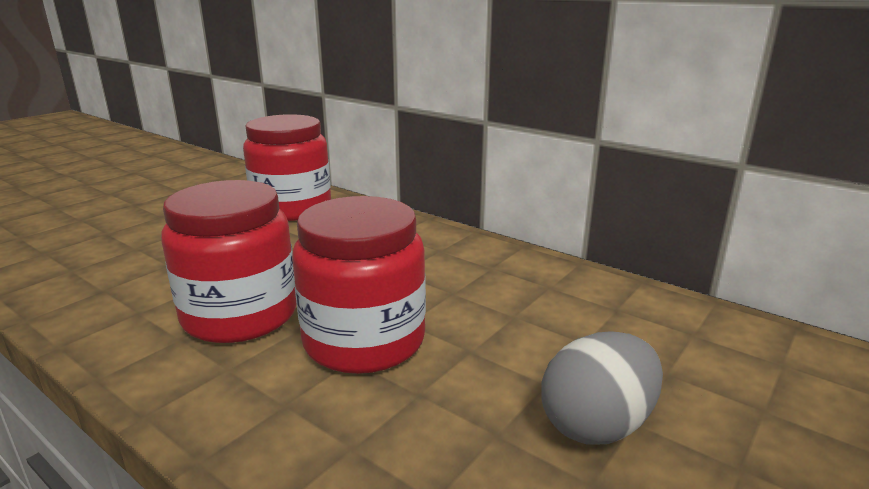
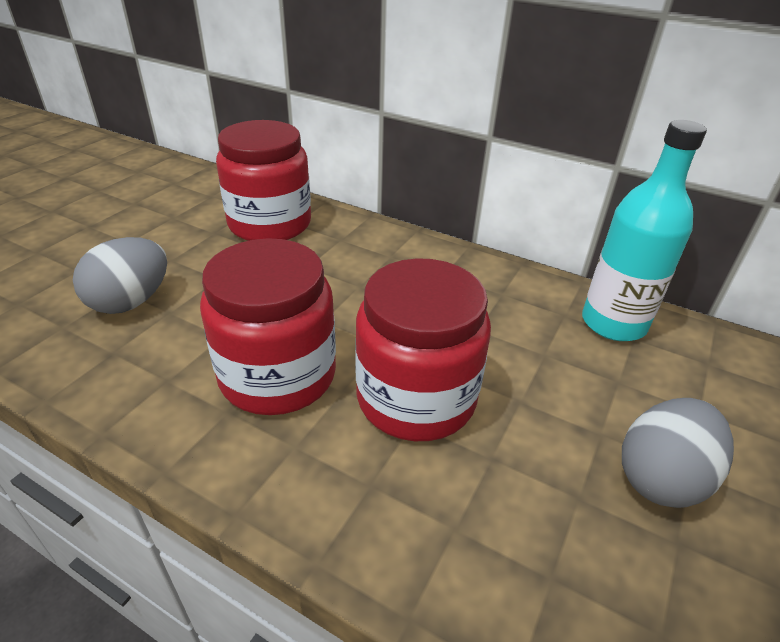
camera: 10 degrees left, 15 degrees up
(139, 256) = (131, 302): none -> grey egg
(599, 296) = (613, 323): none -> turquoise bottle

